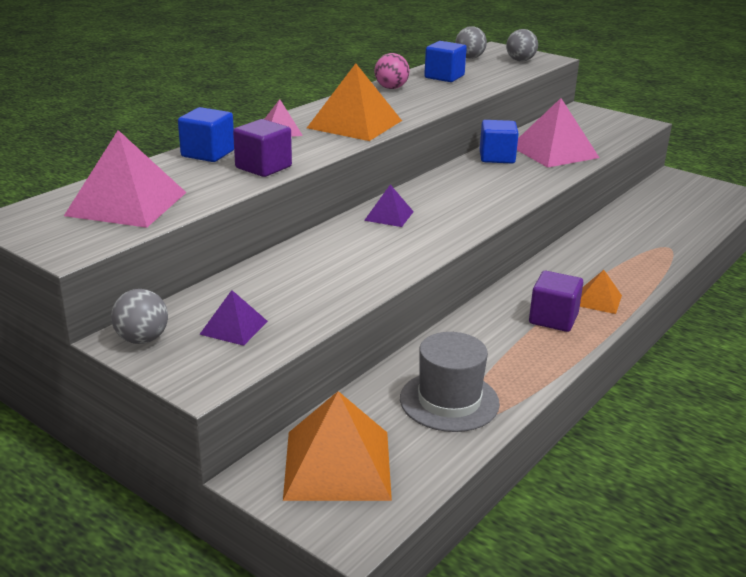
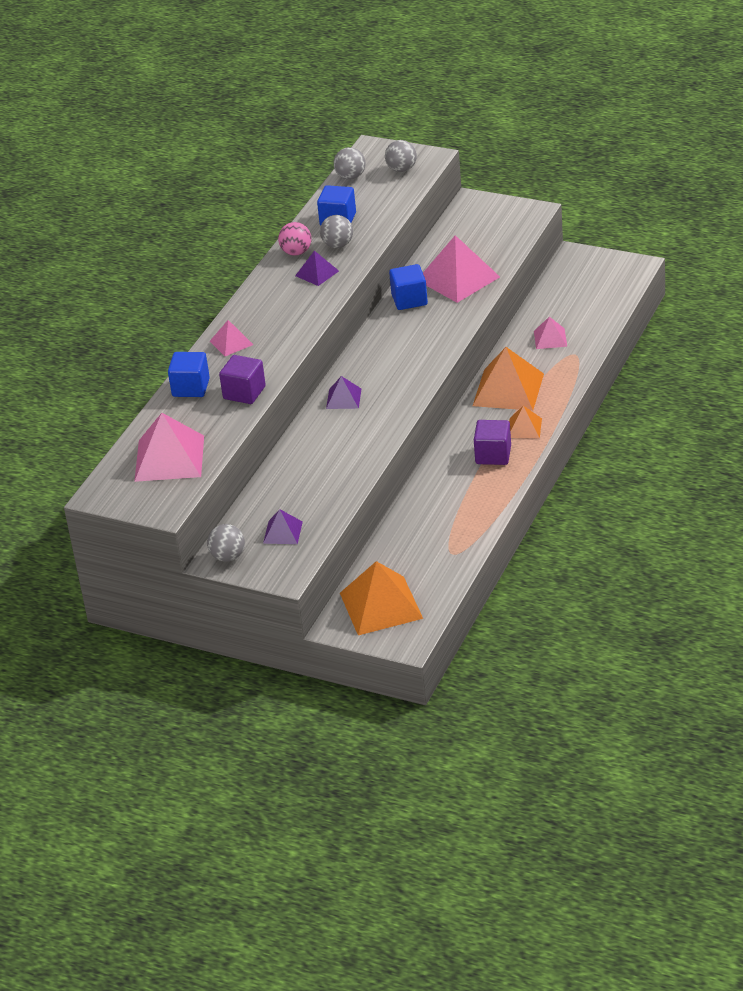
camera: 10 degrees left, 10 degrees up
(355, 124) = (289, 317): orange pyramid -> orange pyramid (508, 389)
(403, 102) = (317, 273): none -> purple pyramid
(435, 90) = (338, 245): none -> grey ball
(449, 401) = (436, 543): grey hat -> none
(641, 230) = (550, 338): none -> pink pyramid

